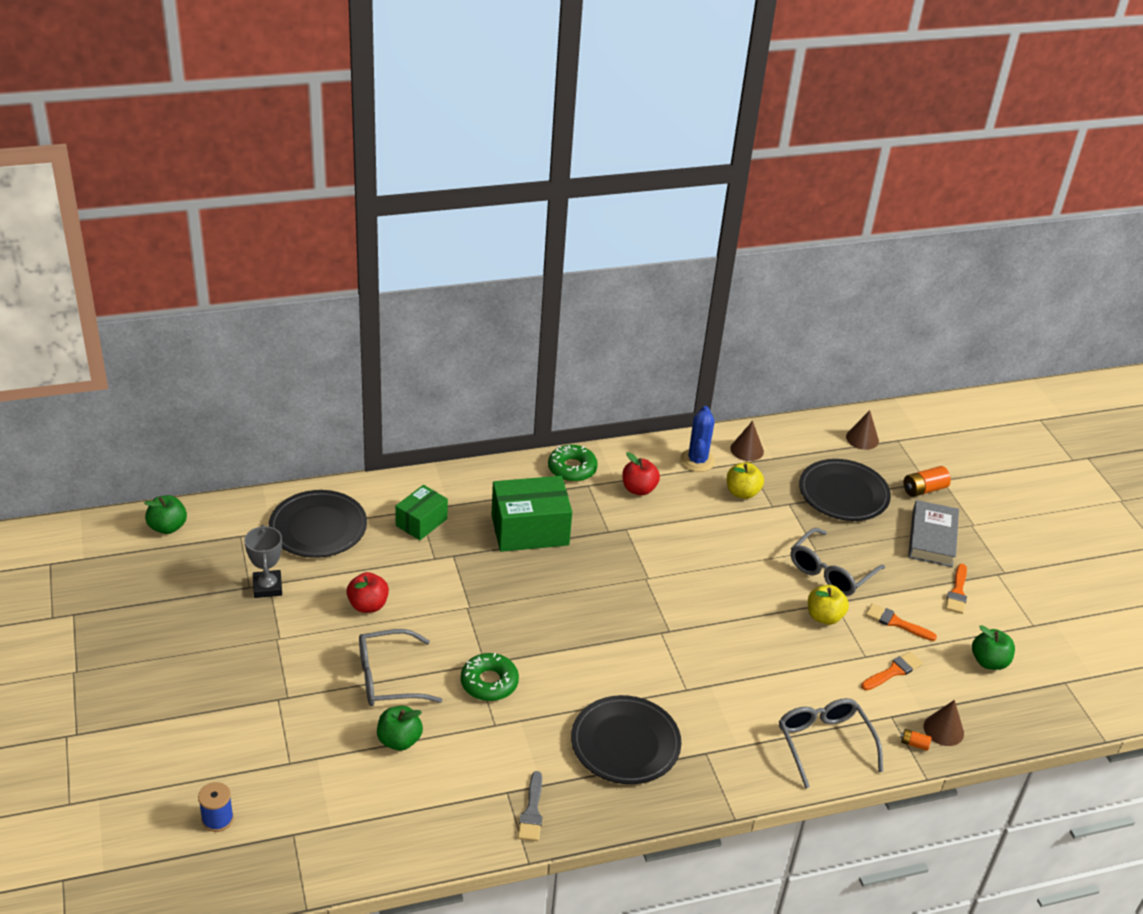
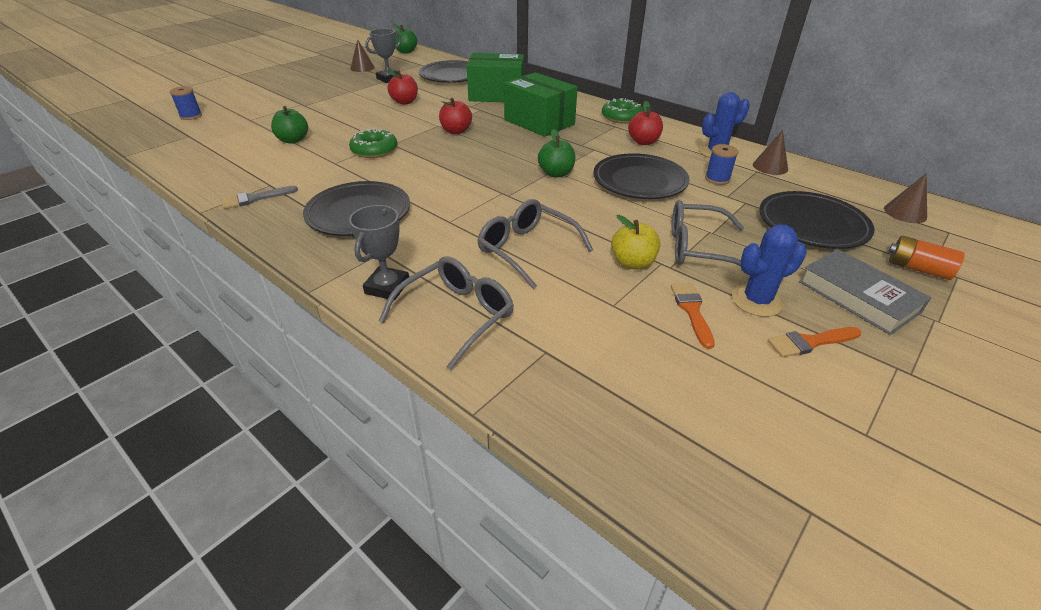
camera: 60 degrees right, 0 degrees up
(388, 678) = (347, 123): grey glasses -> grey glasses (527, 250)
(421, 522) = (496, 95): green box -> green box, size x1.67
(496, 601) = (456, 131): none -> red apple
(710, 538) = (639, 181): none -> black plate
(742, 492) = (717, 179): yellow apple -> blue spool
(761, 768) = (387, 287): none -> grey trophy
(893, 671) = (616, 331): orange brush -> none
(906, 586) = (757, 301): none -> blue cactus
(914, 744) = (520, 384): orange battery -> none
(932, 538) = (858, 296): grey book -> grey book turned 75 degrees clockwise
(943, 729) = (570, 403): brown cone -> brown cone (362, 68)
(989, 662) = (737, 409): green apple -> green apple (556, 173)

